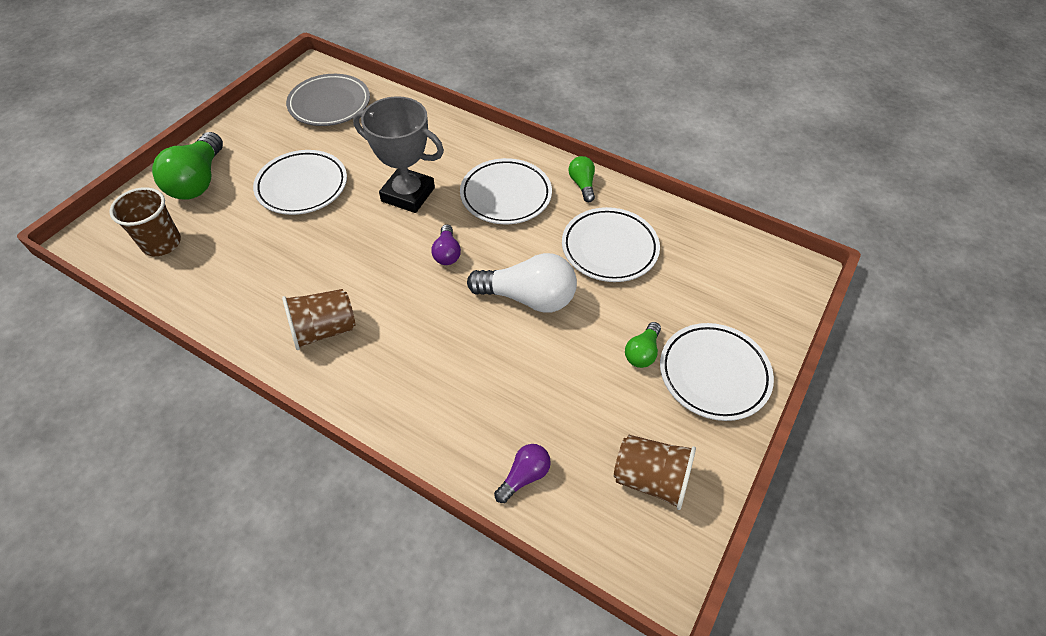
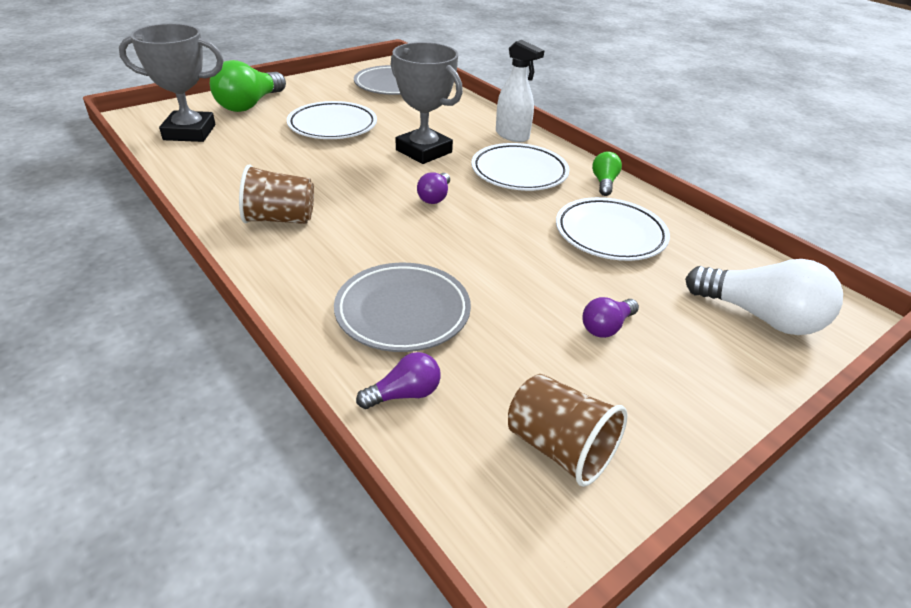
camera: 20 degrees right, 15 degrees down
(161, 243) = (189, 132): brown cup -> grey trophy
(479, 145) = (512, 136): none -> white spray bottle
(484, 396) = (402, 312): none -> grey plate
(528, 297) = (498, 249): white light bulb -> white light bulb (760, 316)
(642, 352) = (606, 327): green light bulb -> purple light bulb
(714, 374) = (690, 372): white plate -> none

